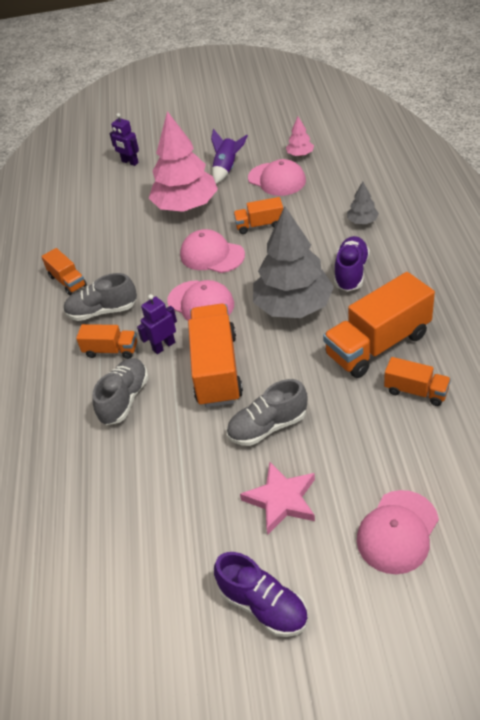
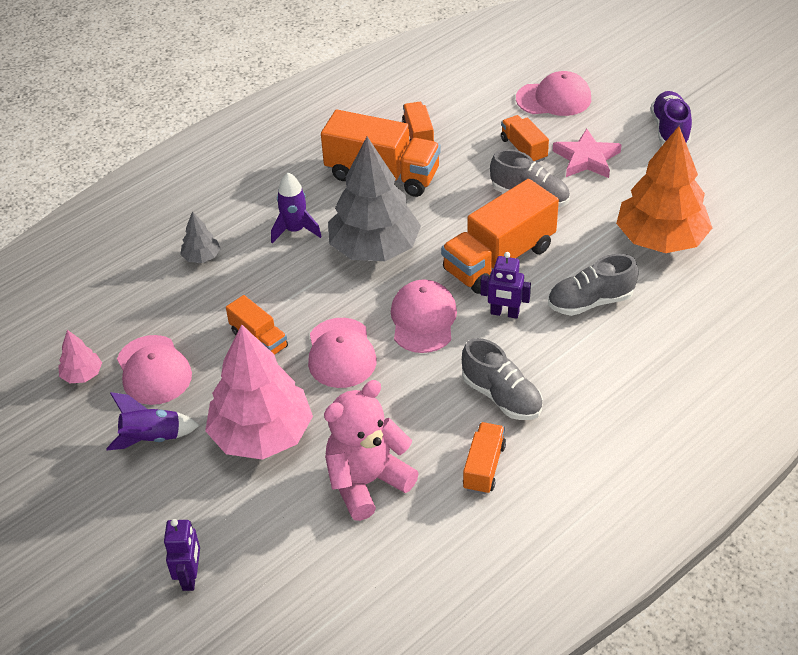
camera: 130 degrees left, 0 degrees up
(111, 350) = (545, 351): orange truck -> orange truck (523, 149)
(112, 233) = (367, 482): none -> pink teddy bear
(136, 487) = (660, 239): none -> orange tree
(277, 179) = (153, 370): pink cap -> pink cap turned 150 degrees clockwise
(351, 273) = (295, 230): purple shoe -> purple rocket

